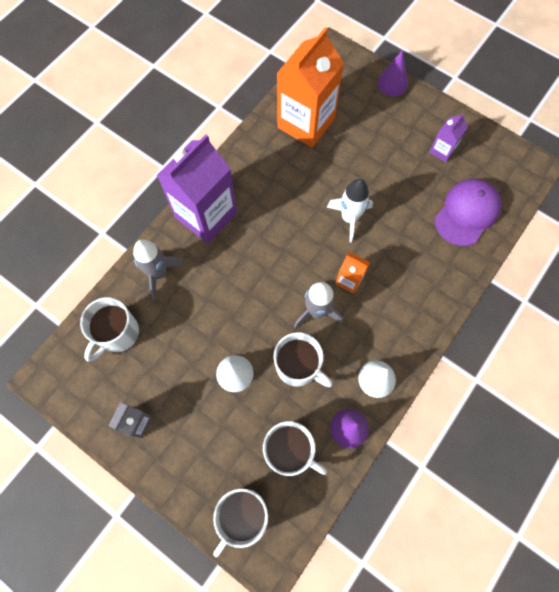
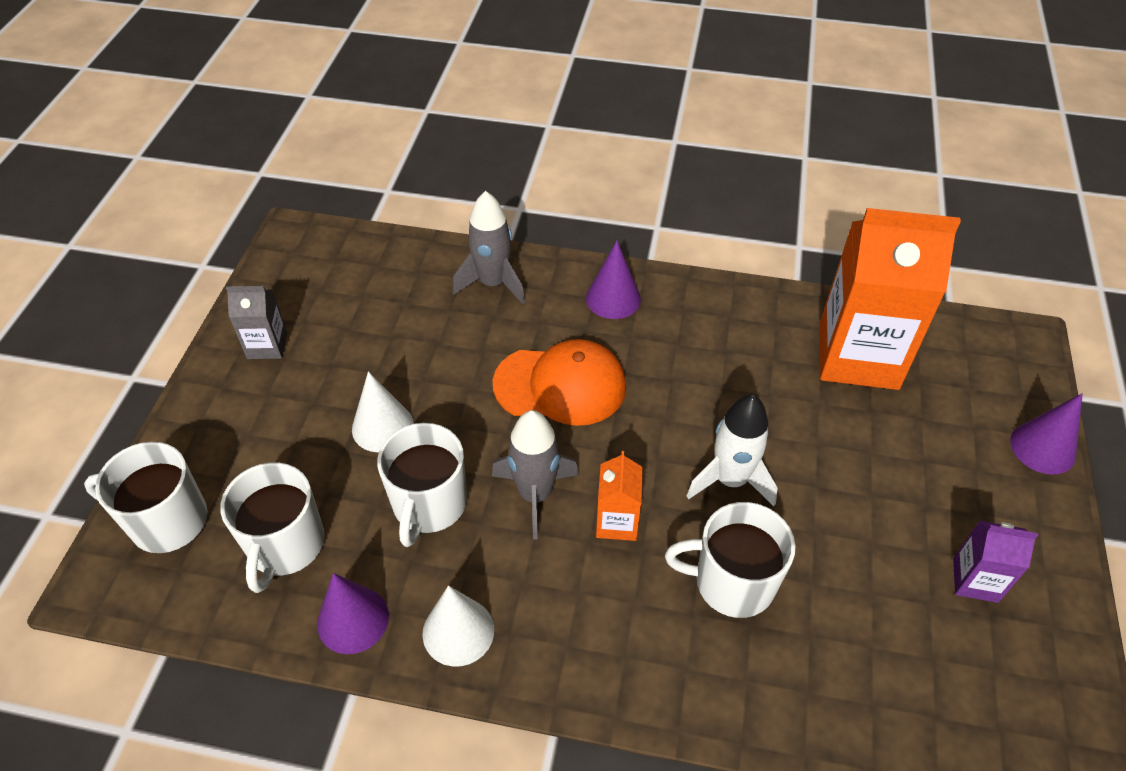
camera: 65 degrees right, 20 degrees down
(117, 333) = (384, 277): white mug -> white mug (732, 582)
(206, 215) = (613, 298): purple carton -> purple cone
(253, 269) = (560, 385): none -> orange cap
(467, 213) = (876, 674): purple cap -> none

